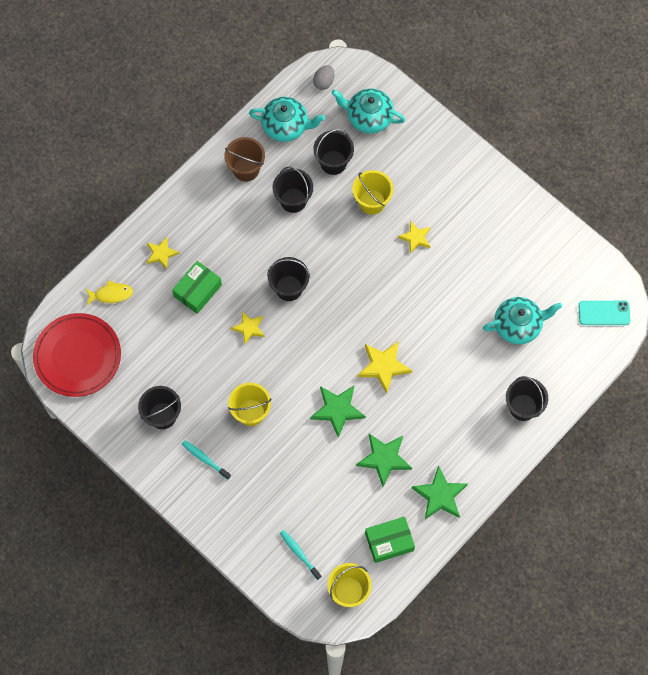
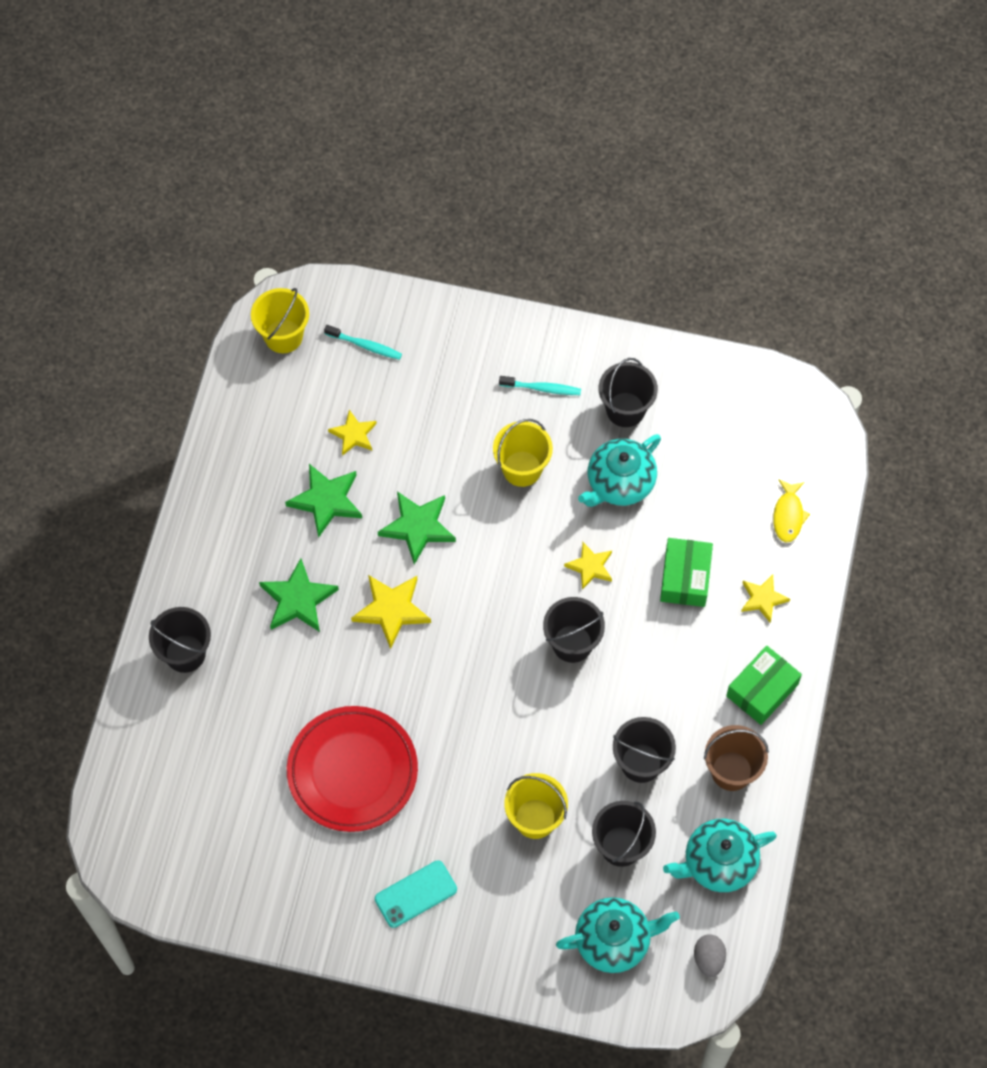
camera: 150 degrees right, 5 degrees down
(78, 356) = (774, 422): red plate -> red plate (352, 771)
(111, 294) = (788, 515): yellow fish -> yellow fish turned 45 degrees counterclockwise
(389, 541) = (266, 412): green box -> green box (762, 690)
(415, 238) = (447, 801): yellow star -> yellow star (353, 434)
(440, 495) = (234, 494): green star -> green star (298, 599)
(518, 325) = (245, 756): turquoise teapot -> turquoise teapot (619, 483)
(604, 313) = (138, 835): turquoise phone -> turquoise phone (415, 894)

